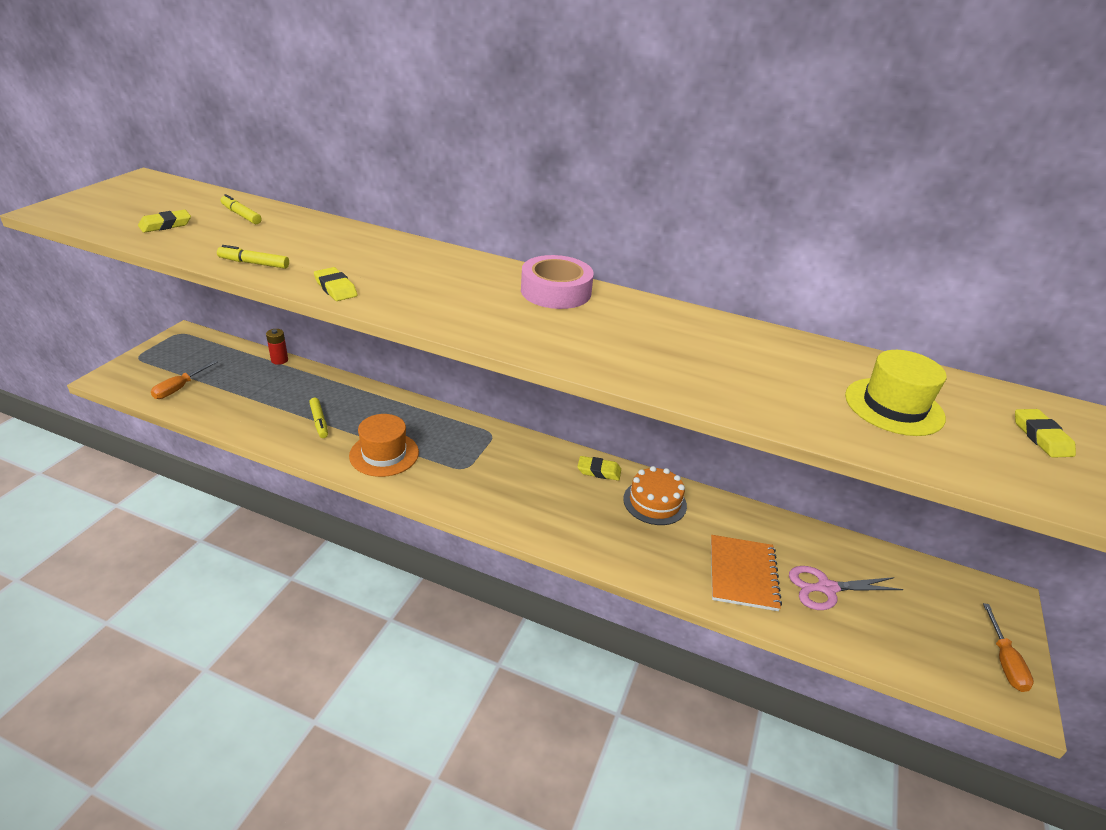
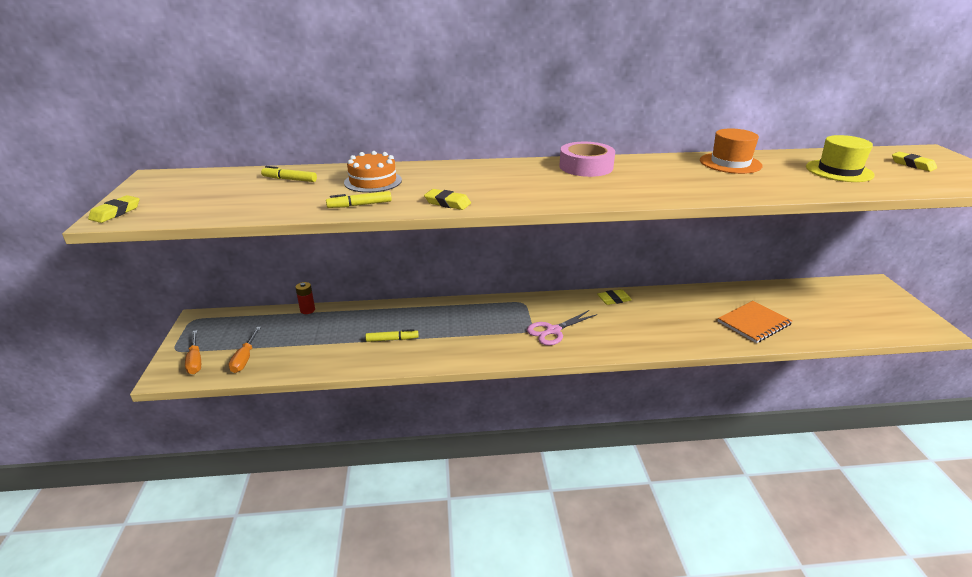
camera: 25 degrees left, 5 degrees down
(165, 225) = (238, 201): yellow eraser -> yellow eraser (115, 212)
(319, 422) = (392, 339): yellow marker -> yellow marker turned 45 degrees counterclockwise
(384, 454) = (466, 342): orange hat -> orange hat (730, 163)
(654, 502) = (665, 304): orange cake -> orange cake (373, 181)
(743, 574) = (754, 323): orange notebook -> orange notebook turned 75 degrees clockwise
(826, 588) = (799, 313): pink scissors -> pink scissors (553, 331)
(1004, 661) = (909, 313): orange screwdriver -> orange screwdriver (195, 361)

